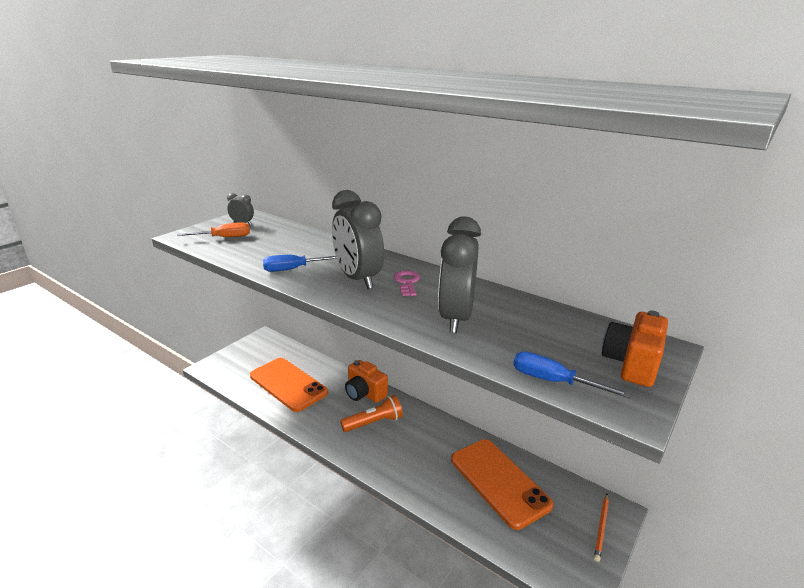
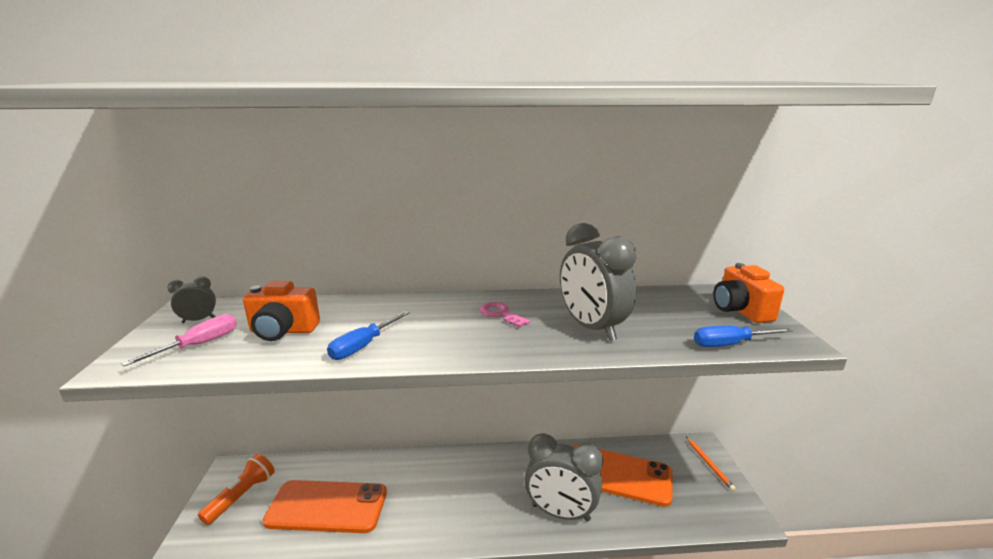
camera: 40 degrees left, 5 degrees down
(224, 237) = (199, 344): orange screwdriver -> pink screwdriver
(358, 279) = (451, 329): grey clock -> grey clock (560, 512)
(364, 393) = (425, 467): orange camera -> orange camera (283, 331)
(374, 422) = (466, 490): orange flashlight -> orange flashlight (241, 496)

